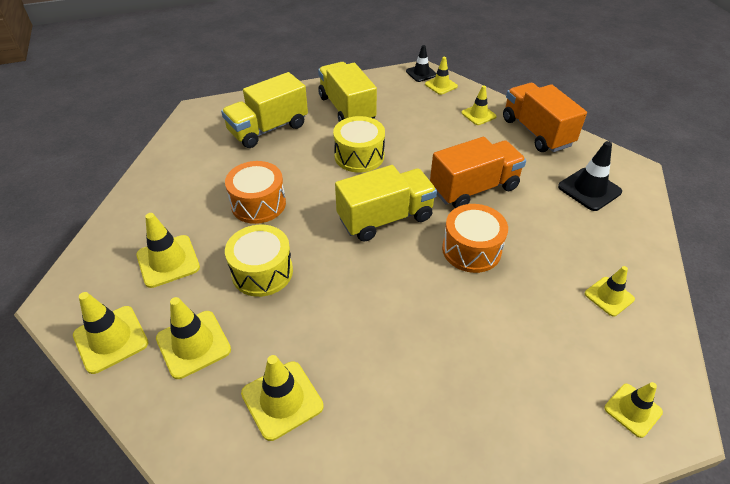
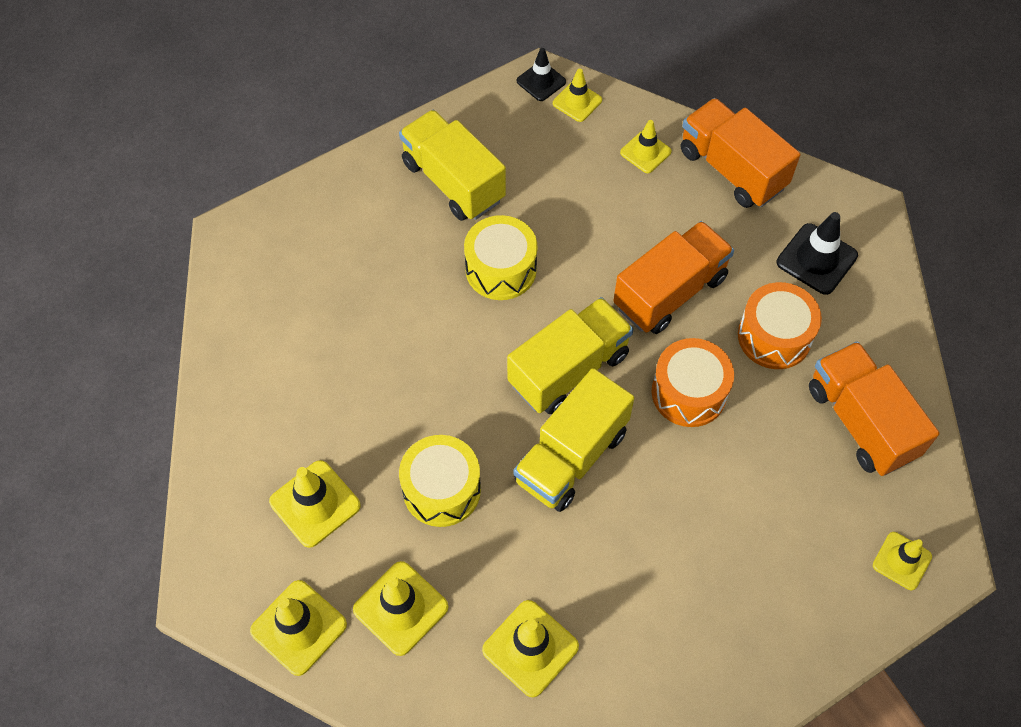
camera: 15 degrees left, 15 degrees up
(258, 204) = (393, 385): orange drum -> orange drum (774, 336)
(268, 129) = (353, 247): yellow truck -> yellow truck (571, 456)
(609, 296) = (861, 421): yellow traffic cone -> orange truck

